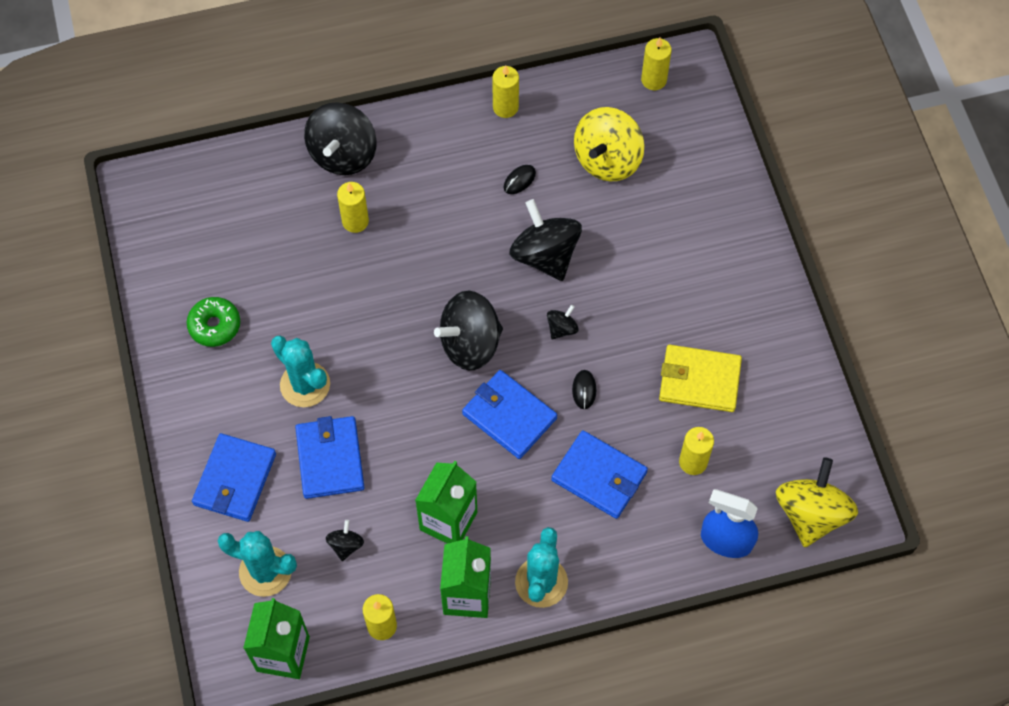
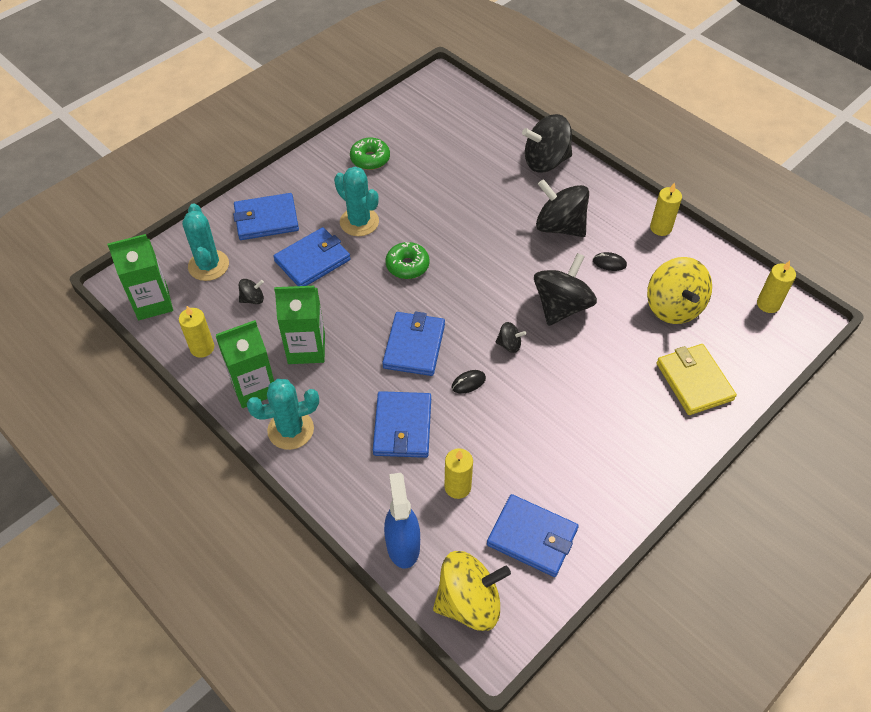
camera: 60 degrees right, 10 degrees down
(305, 384) = (359, 222): turquoise cactus -> turquoise cactus turned 60 degrees counterclockwise
(355, 221) = (501, 190): yellow candle -> none
(400, 368) = (407, 265): none -> green donut
(470, 344) = (455, 296): black spinning top -> black spinning top (559, 226)
(607, 160) = (673, 307): yellow spinning top -> yellow spinning top turned 105 degrees counterclockwise
(699, 380) = (533, 457): yellow wallet -> yellow wallet (694, 381)
(778, 427) = (532, 537): none -> blue wallet

